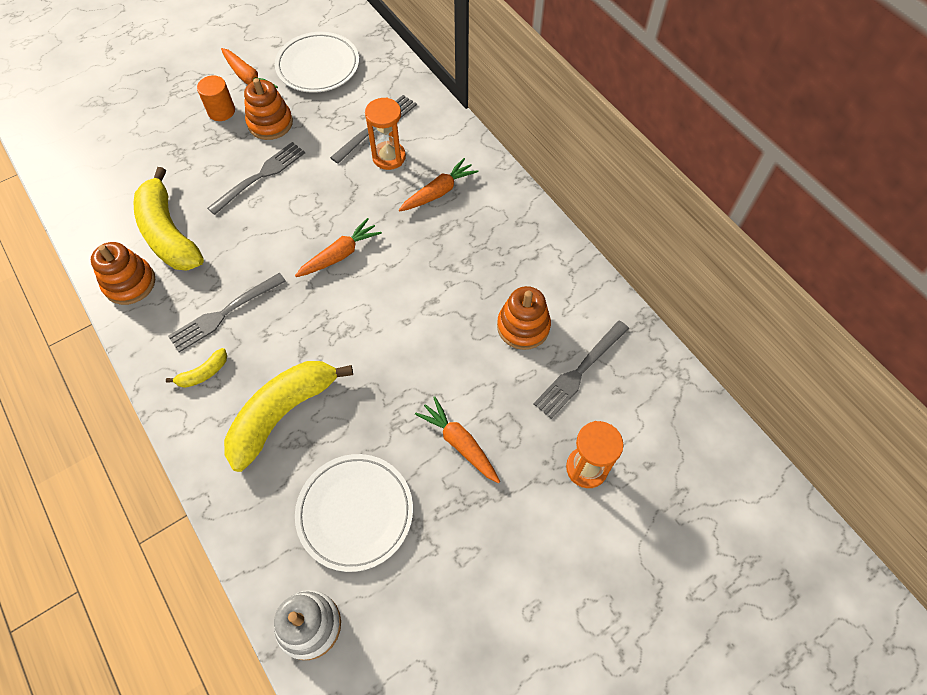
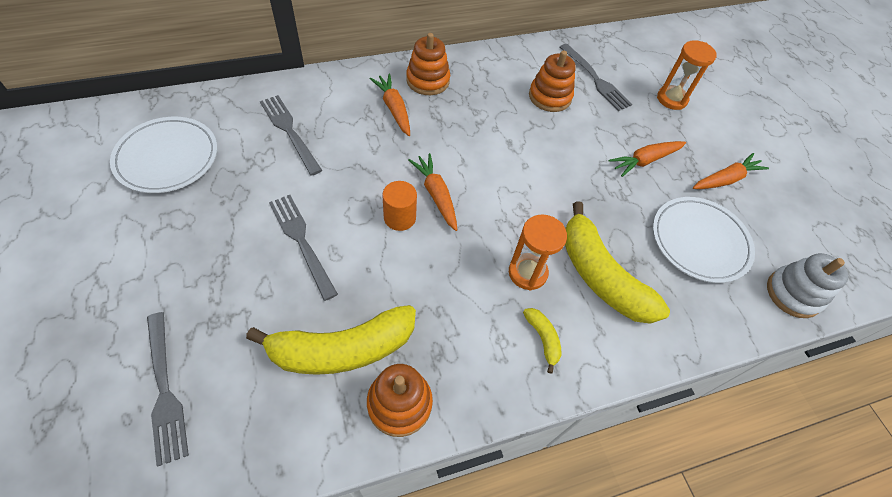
camera: 80 degrees left, 5 degrees down
(221, 111) = (174, 263): orange cylinder -> orange cylinder (399, 217)
(224, 313) = (474, 307): grey fork -> grey fork (165, 390)
(248, 78) = (137, 226): orange carrot -> orange carrot (726, 179)
(270, 123) = (226, 218): orange stacking toy -> orange stacking toy (428, 80)
(389, 157) = (333, 132): orange hourglass -> orange hourglass (527, 273)

